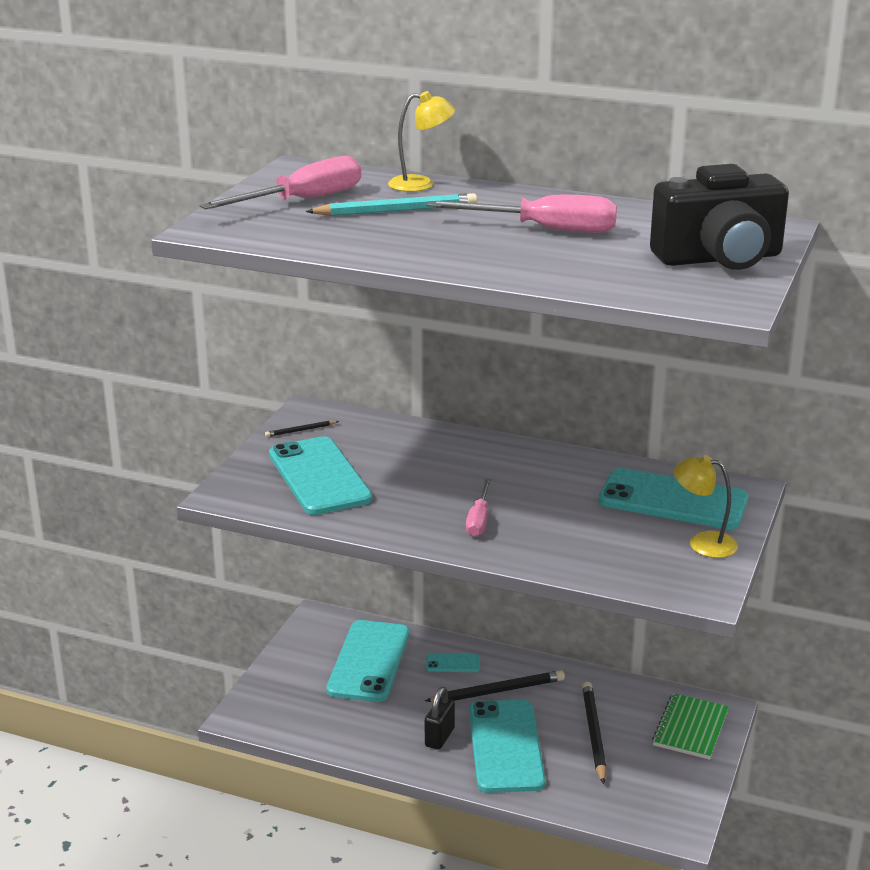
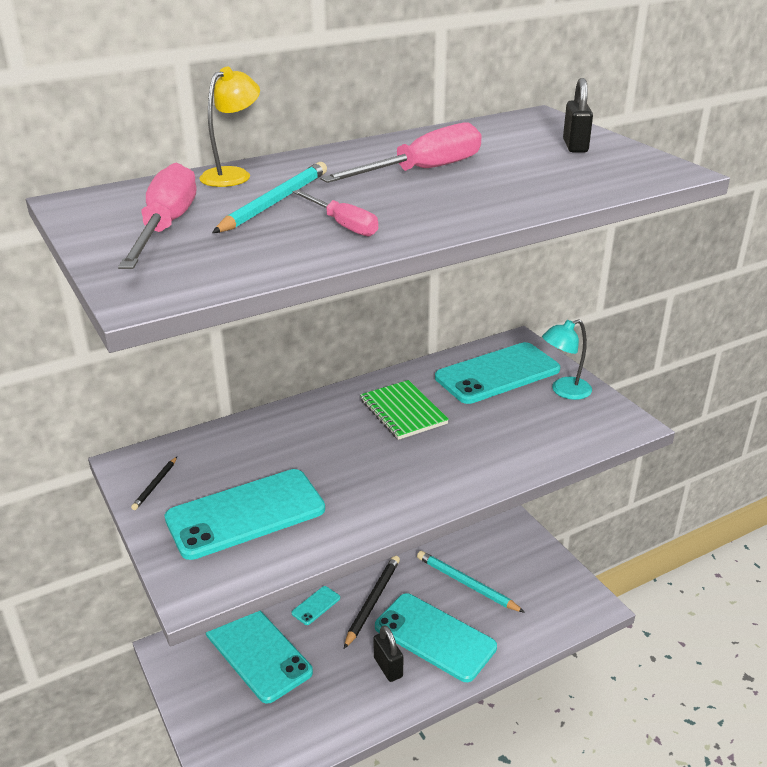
camera: 50 degrees left, 5 degrees up
(319, 476) = (245, 514): turquoise phone -> turquoise phone turned 45 degrees counterclockwise
(479, 520) = (421, 467): pink screwdriver -> pink screwdriver (343, 225)
(594, 734) = (467, 584): black pencil -> turquoise pencil
(690, 728) = (505, 537): green notebook -> green notebook (403, 412)
(703, 543) = (564, 391): yellow lamp -> turquoise lamp
(719, 259) = (575, 146): black camera -> black padlock

